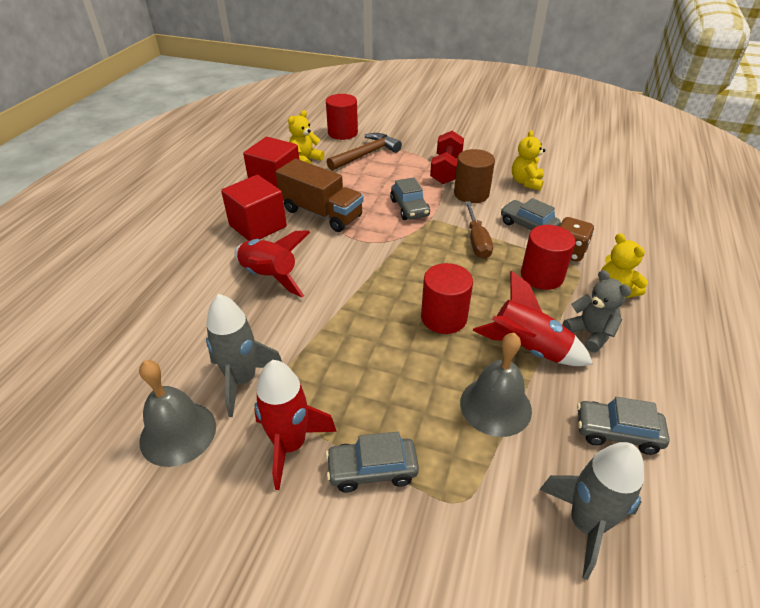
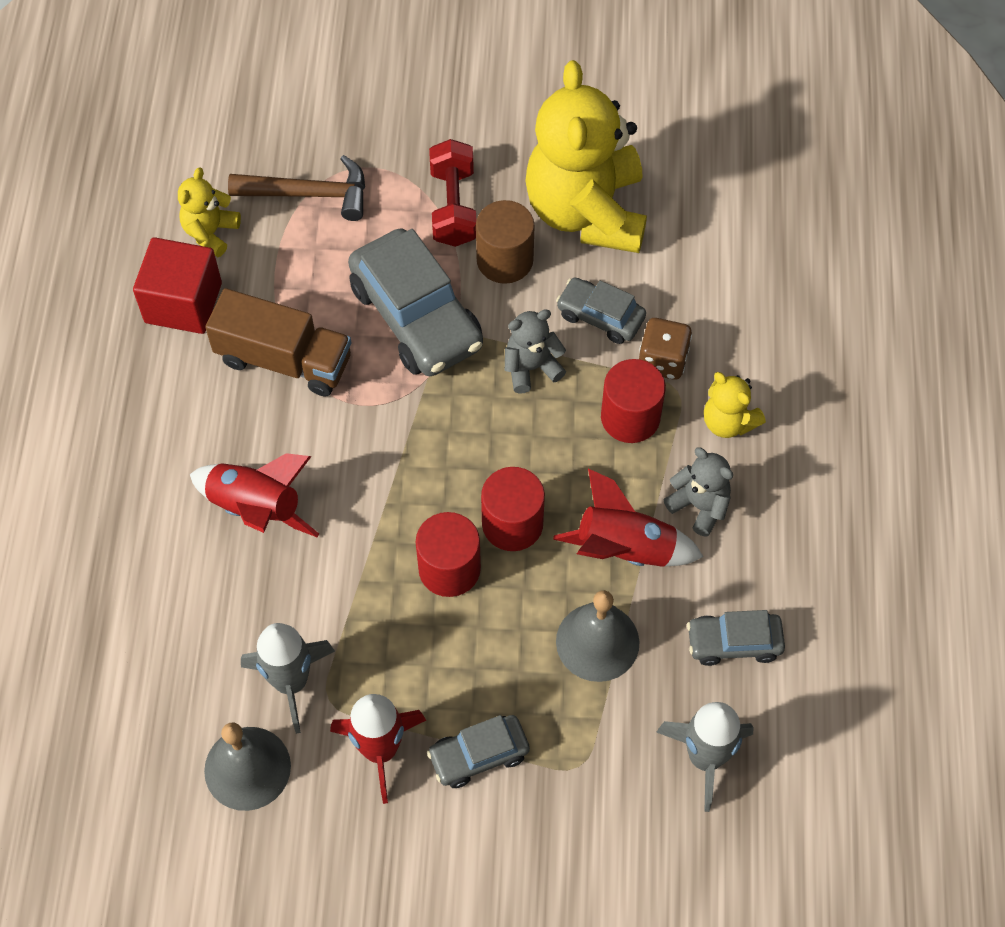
camera: 15 degrees left, 20 degrees up
(258, 226) = (197, 411): red cube -> none
(342, 133) = (249, 138): red cylinder -> red cylinder (449, 569)
(366, 154) = (309, 194): brown hammer -> brown hammer turned 60 degrees clockwise
(409, 208) = (416, 316): grey car -> grey car, size x1.86
(477, 241) = (531, 367): brown screwdriver -> grey teddy bear
(526, 182) = (586, 211): yellow teddy bear -> yellow teddy bear, size x2.26

